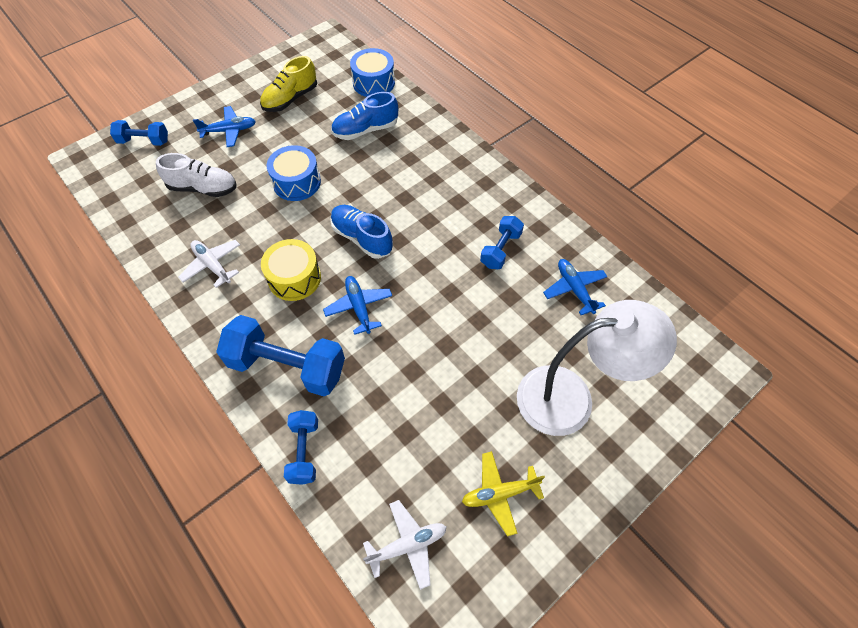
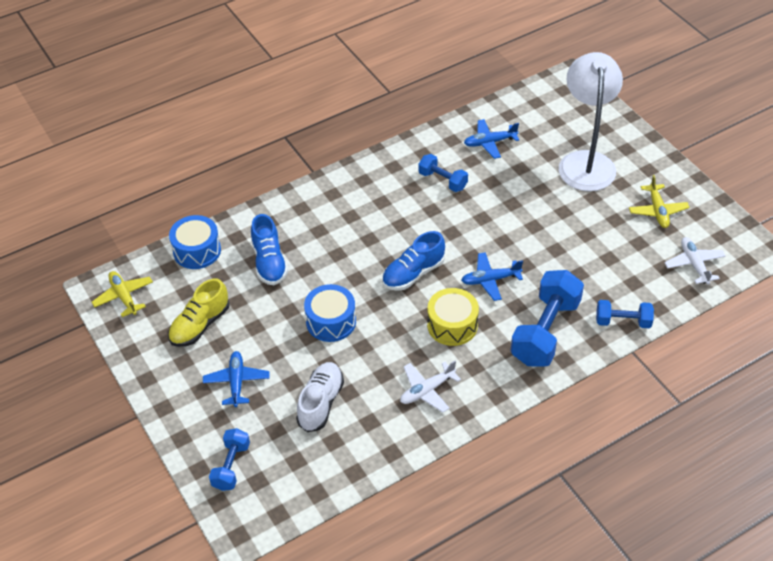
camera: 80 degrees left, 10 degrees down
(290, 99) = (200, 325): yellow shoe -> yellow shoe turned 75 degrees clockwise
(319, 51) = (124, 297): none -> yellow plane

